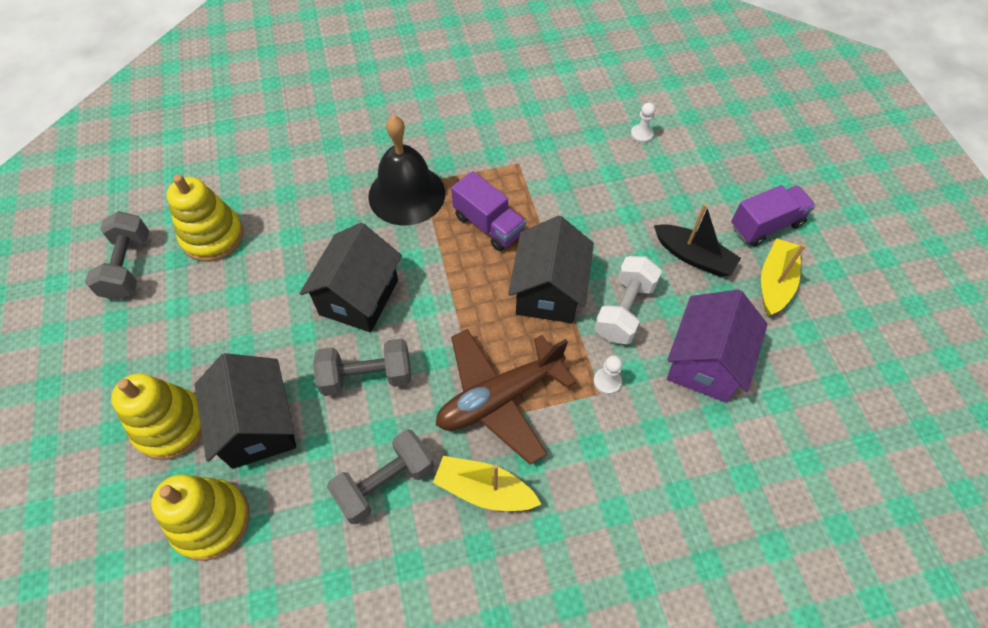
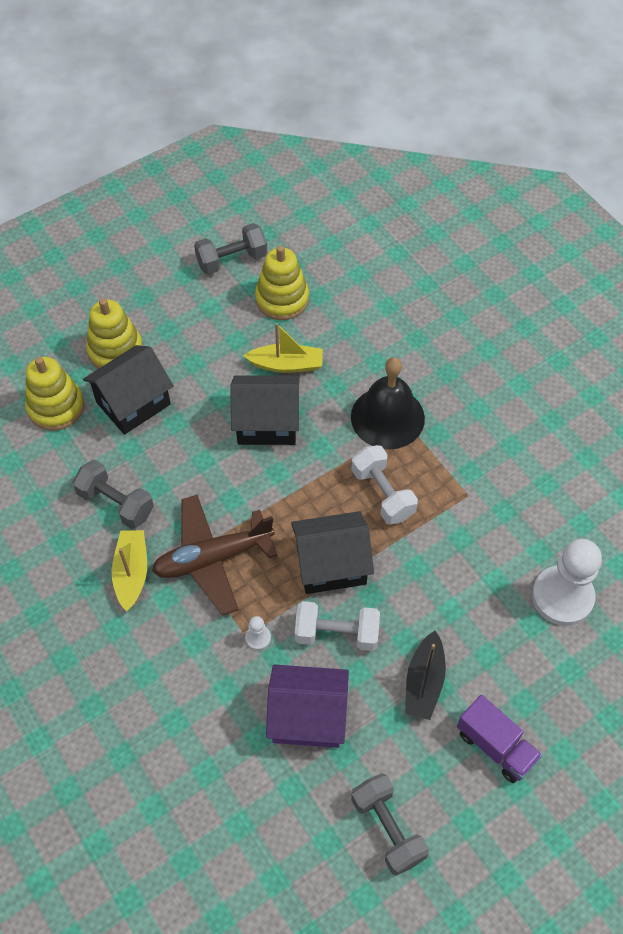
camera: 70 degrees right, 0 degrees up
(367, 376) = (198, 457): grey dumbbell -> grey dumbbell (387, 828)
(488, 225) = (383, 493): purple truck -> white dumbbell
(499, 398) = (212, 558): brown plane -> brown plane turned 60 degrees counterclockwise
(641, 134) = (562, 597): white pawn -> white pawn, size x2.45
(775, 282) = (425, 766): yellow boat -> yellow boat (286, 364)

